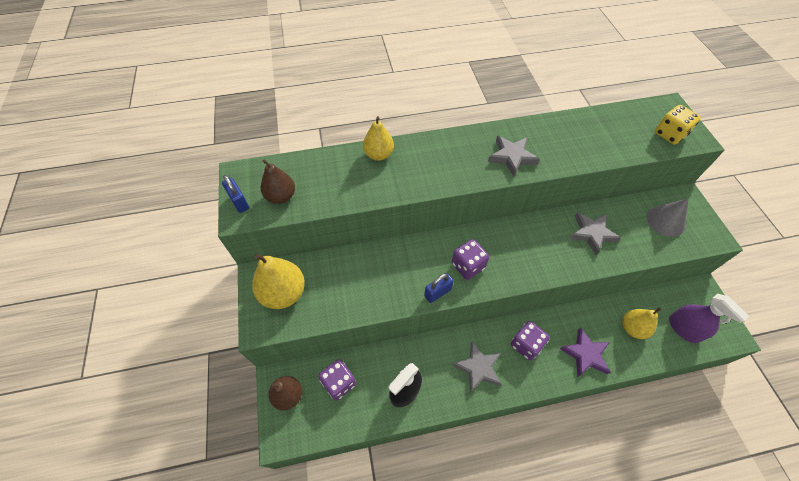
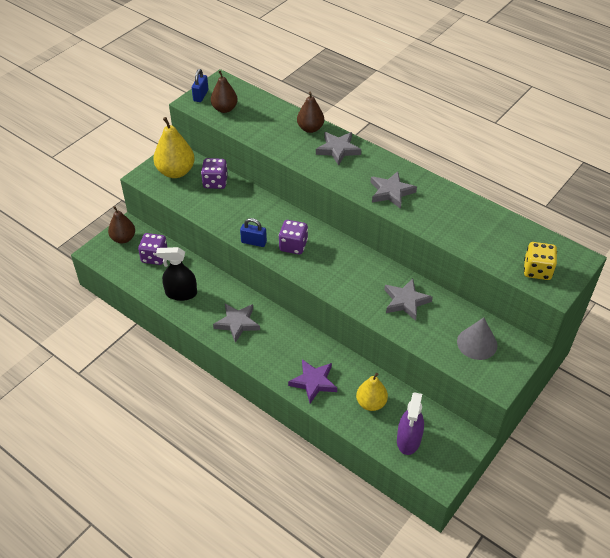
camera: 50 degrees right, 10 degrees down
(378, 155) = (310, 128): yellow pear -> brown pear
(426, 155) = (338, 150): none -> grey star
(526, 344) = (284, 341): purple dice -> purple dice (215, 182)

